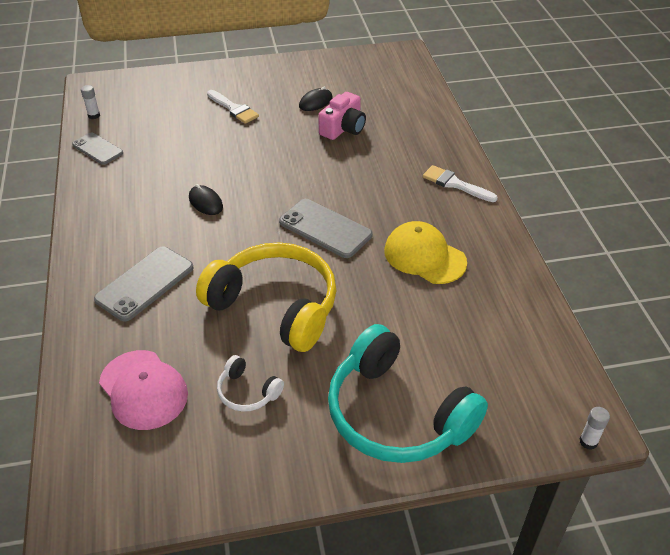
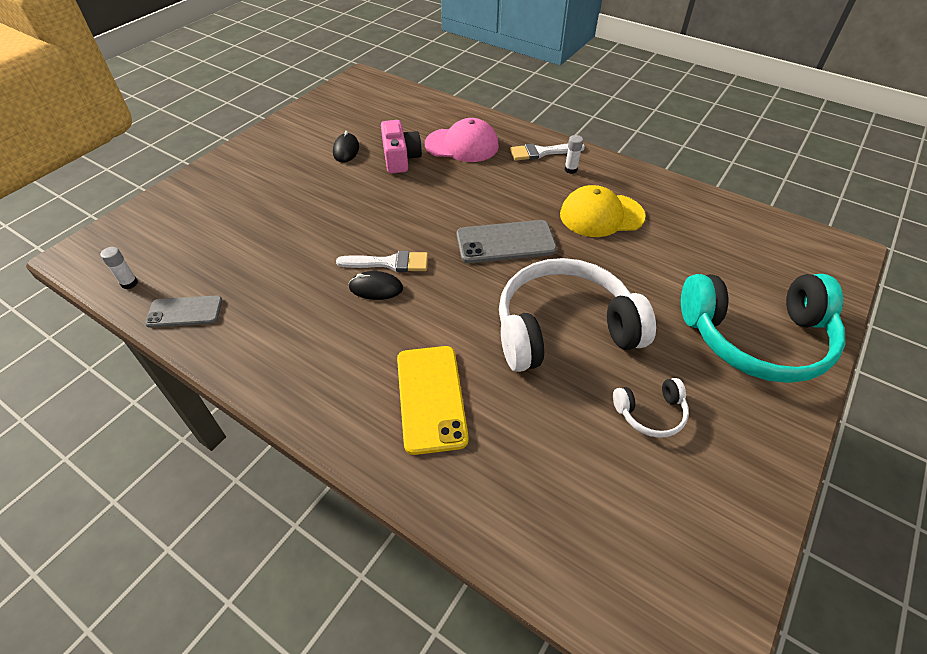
camera: 45 degrees left, 5 degrees up
(143, 389) = (576, 489): pink cap -> pink cap (462, 145)
(145, 283) = (430, 398): grey phone -> yellow phone
(233, 109) = (278, 194): white brush -> white brush (389, 263)
(275, 306) = (564, 329): yellow headphones -> white headphones
(588, 442) = (860, 264): white glue stick -> white glue stick (570, 170)

